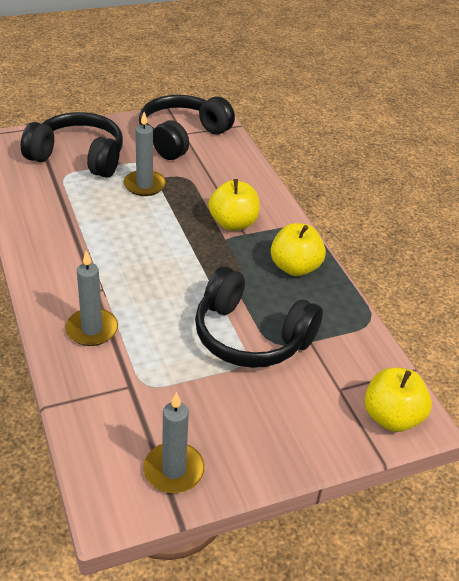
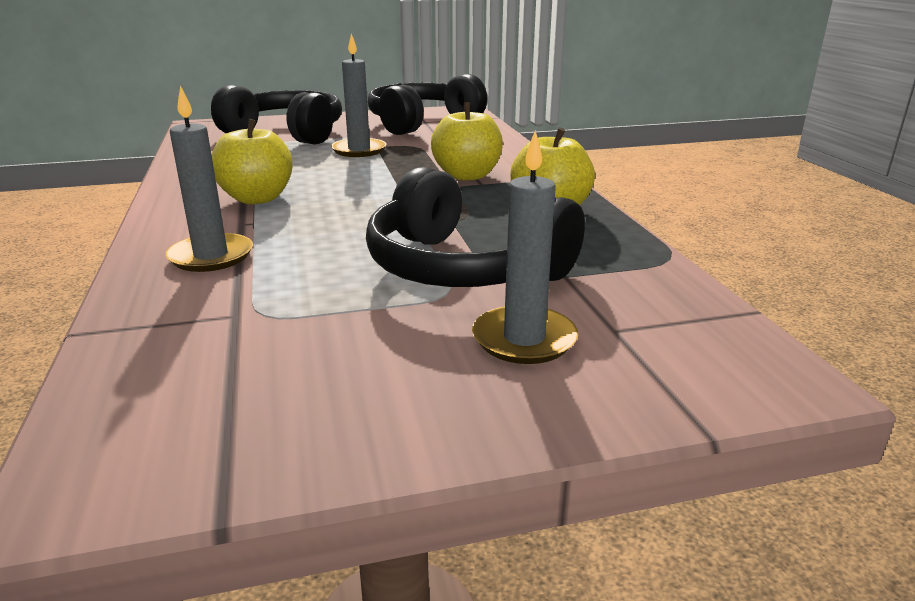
camera: 10 degrees right, 15 degrees down
(174, 470) = (251, 429): grey candle -> grey candle (524, 339)
(391, 417) = (721, 369): yellow apple -> yellow apple (257, 198)

